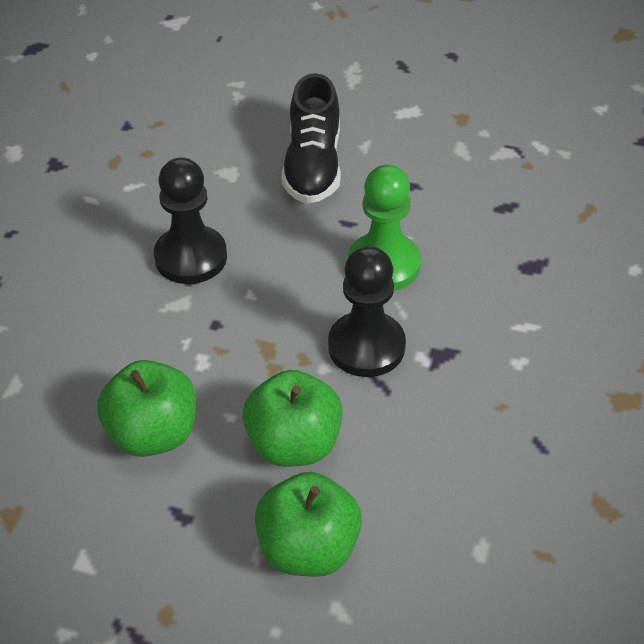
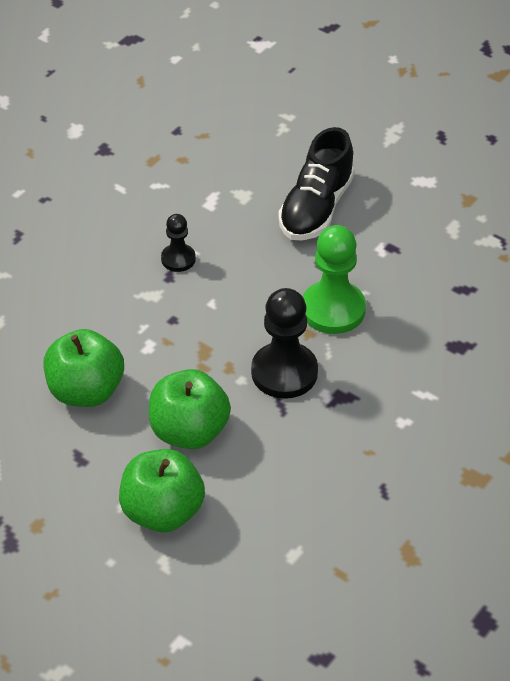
camera: 20 degrees right, 0 degrees up
(191, 257) = (178, 259): black pawn -> black pawn, size x0.55

